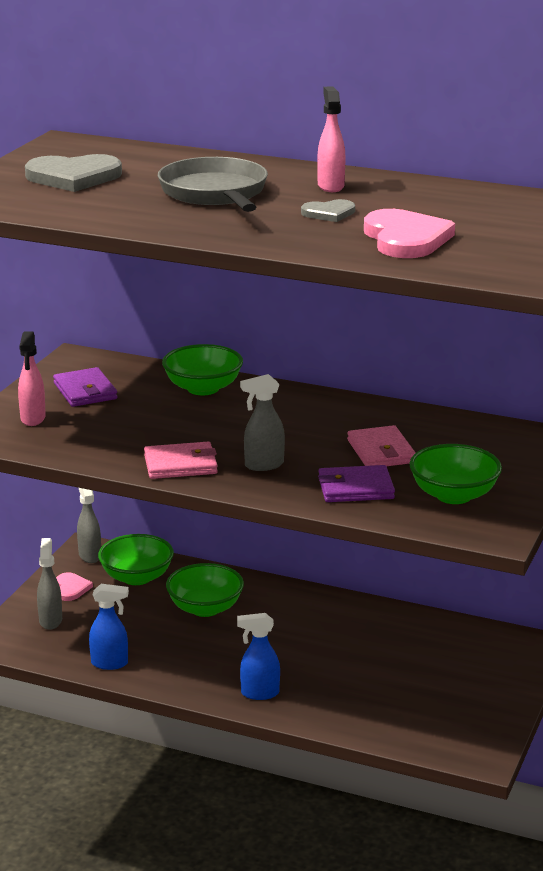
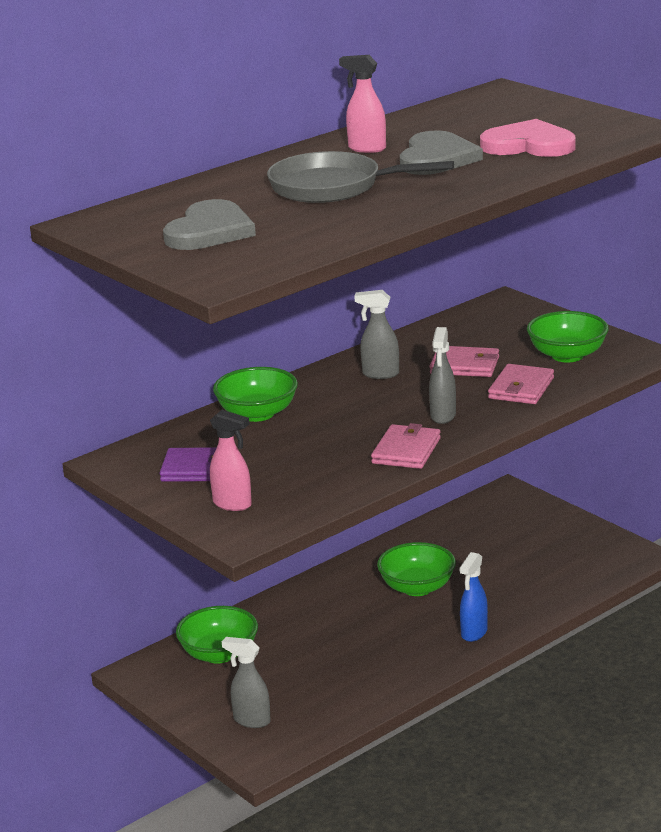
camera: 60 degrees left, 0 degrees up
(71, 588) = (202, 696): pink heart -> none
(89, 555) = (149, 672): grey spray bottle -> grey spray bottle (380, 374)
(110, 663) = (359, 701): blue spray bottle -> none
(205, 608) = (311, 629): green bowl -> green bowl (417, 588)
(329, 213) = (436, 158): grey heart -> grey heart, size x1.85
(355, 488) = (521, 388): purple wallet -> pink wallet

